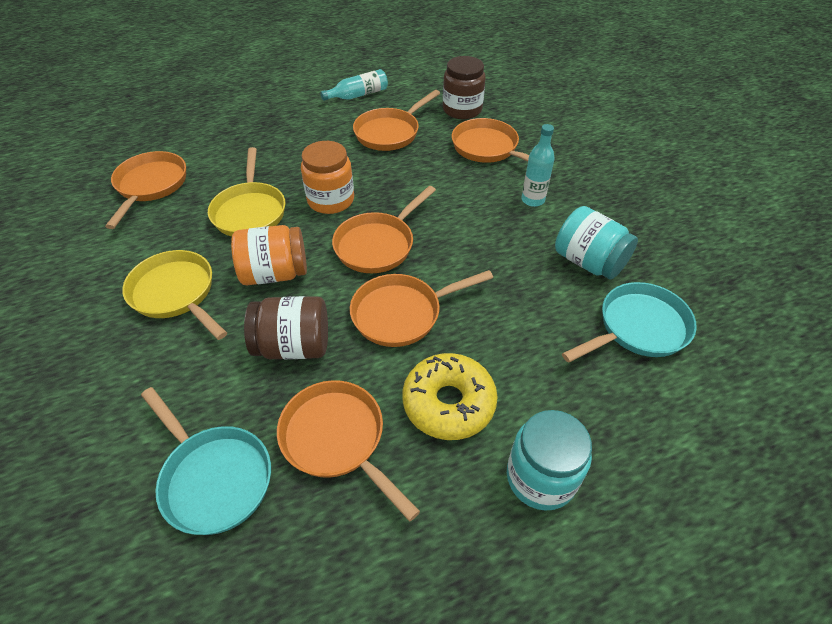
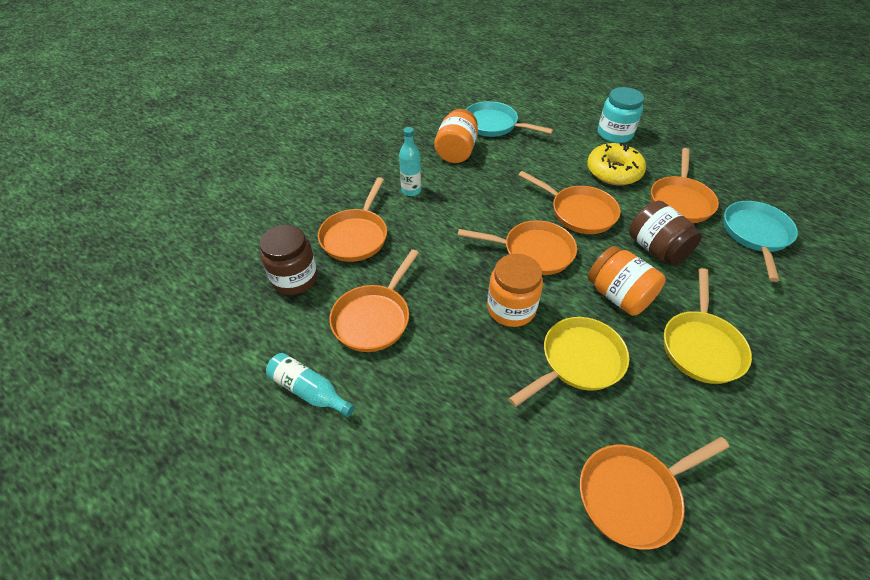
camera: 120 degrees left, 0 degrees up
(390, 132) = (374, 318): orange pan -> orange pan turned 105 degrees clockwise
(588, 262) = (456, 151): turquoise jar -> orange jar

